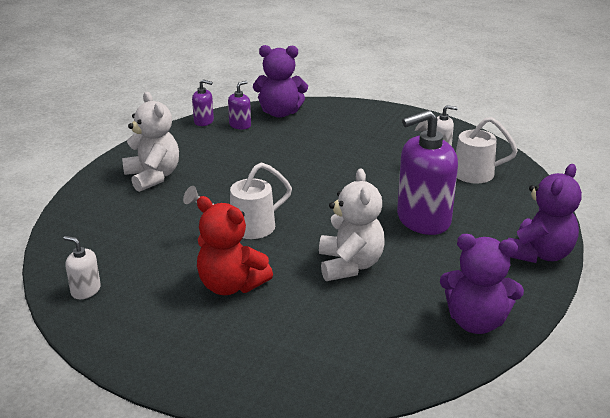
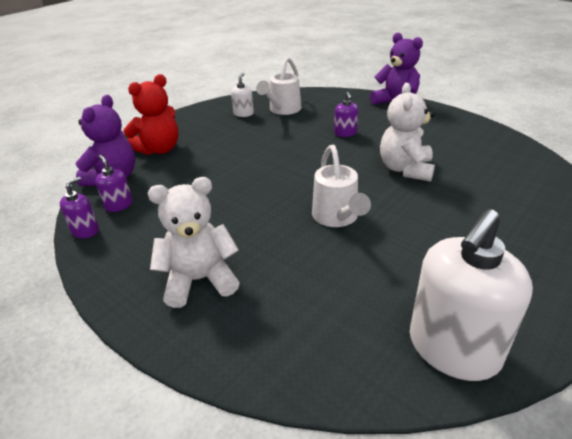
camera: 75 degrees left, 5 degrees up
(85, 290) = (453, 348): white soap dispenser -> white soap dispenser, size x2.17
(231, 285) = (437, 232): red teddy bear -> red teddy bear (159, 149)
(350, 265) = (405, 169): white teddy bear -> white teddy bear turned 90 degrees counterclockwise
(423, 219) = (345, 133): purple soap dispenser -> purple soap dispenser, size x0.46
(476, 322) = (474, 132): purple teddy bear -> none

